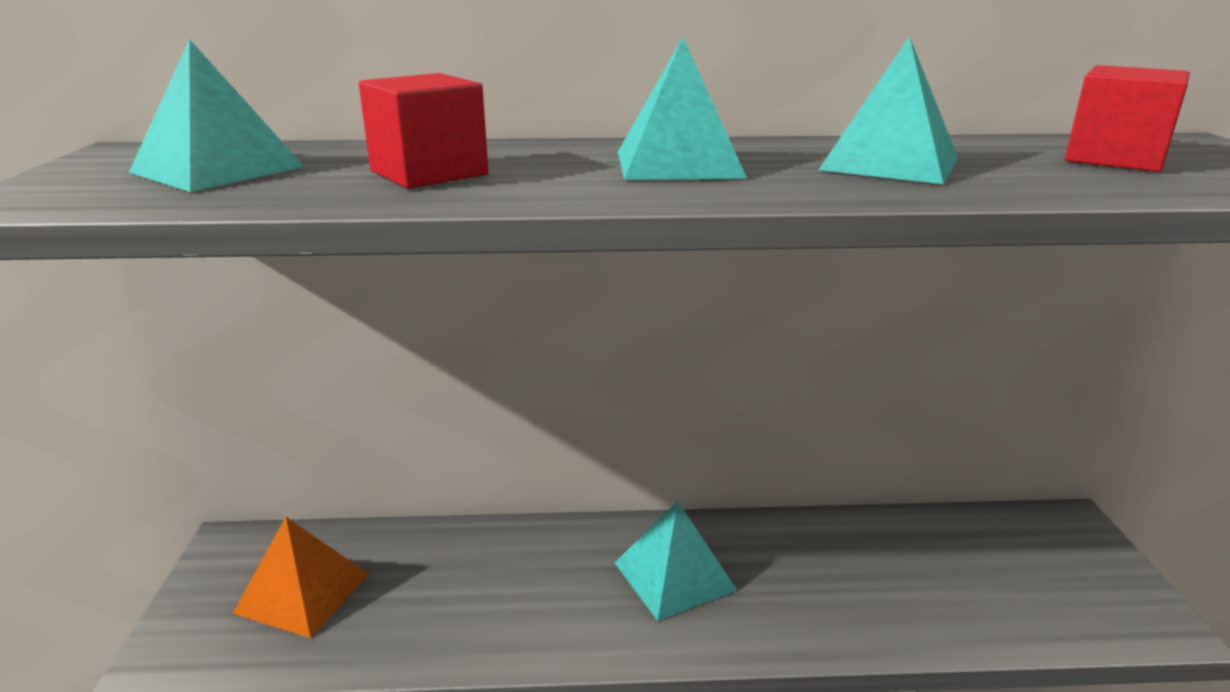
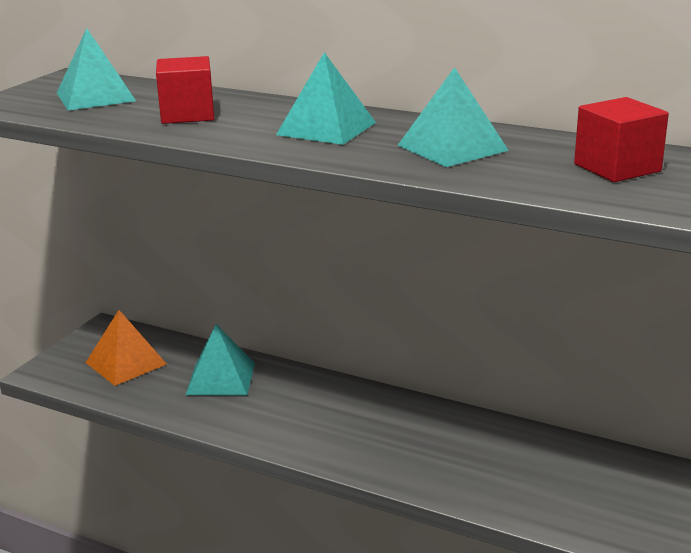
camera: 30 degrees right, 0 degrees up
(674, 576) = (342, 418): turquoise pyramid -> turquoise pyramid (220, 378)

